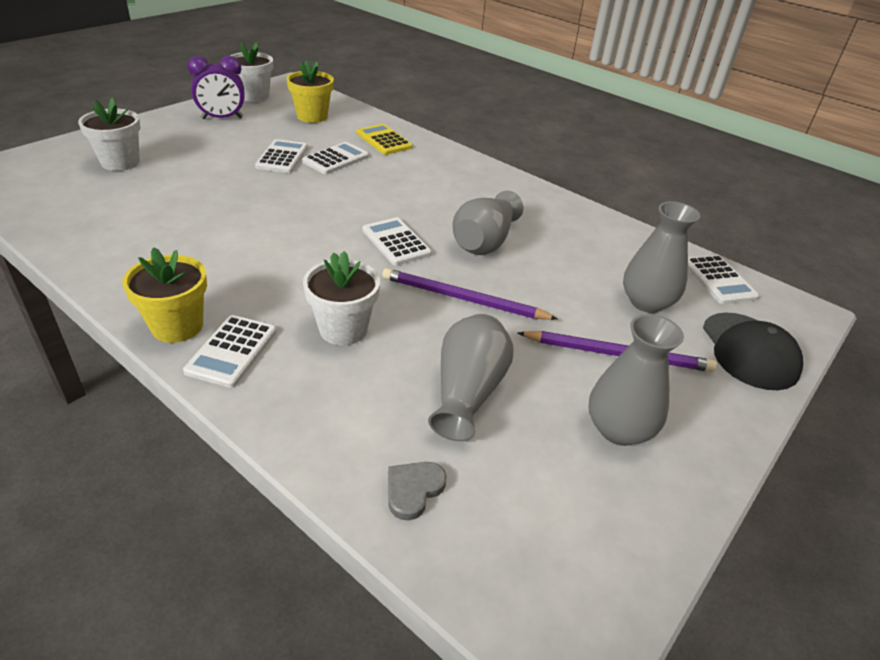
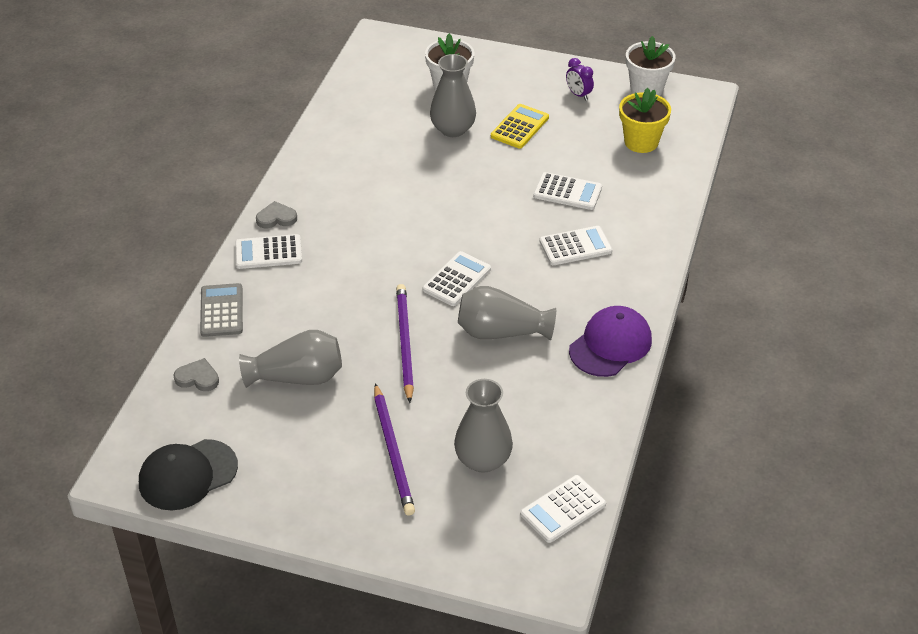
camera: 70 degrees right, 5 degrees up
(177, 326) = (276, 218): yellow flower pot -> grey heart
(222, 118) = (578, 95): purple clock -> purple clock, size x0.60
(282, 157) = (540, 160): white calculator -> white calculator (575, 246)
(300, 426) = (221, 311): none -> grey calculator
(343, 329) = (324, 293): white flower pot -> none
(384, 140) = (637, 206): yellow calculator -> yellow calculator (519, 127)
(534, 199) = (610, 345): none -> purple cap
(618, 429) = (305, 466): grey vase -> grey vase (453, 129)
(749, 351) = (455, 540): black cap -> black cap (187, 475)

